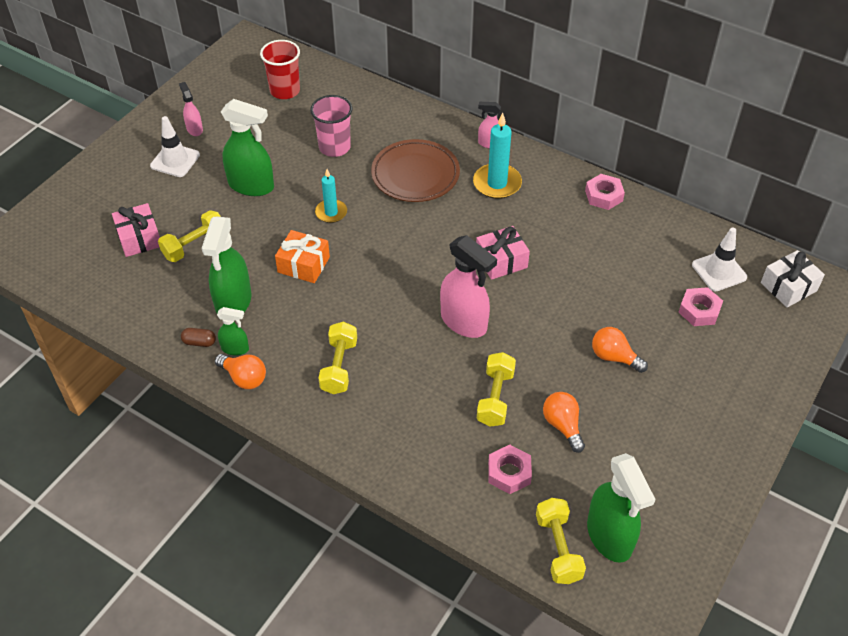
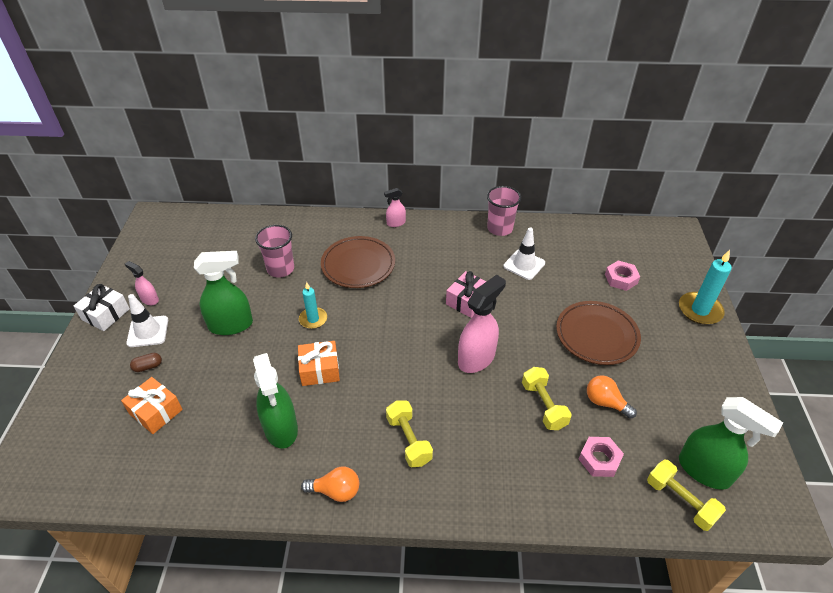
camera: 30 degrees left, 5 degrees down
(139, 238) = (156, 411): pink gift -> orange gift
(195, 245) = (213, 395): yellow dumbbell -> none
(199, 342) = (274, 479): brown capsule -> brown capsule (148, 366)
(235, 349) = (310, 469): green spray bottle -> none
(285, 91) = (210, 242): red cup -> none
(464, 322) = (476, 358): pink spray bottle -> pink spray bottle turned 60 degrees counterclockwise
(497, 183) = (422, 248): turquoise candle -> turquoise candle (700, 310)
(603, 196) = (500, 228): pink nut -> pink cup
(614, 357) = (596, 335): orange light bulb -> brown plate
(719, 271) = (610, 248): white traffic cone -> white traffic cone (524, 265)
(788, 287) = (657, 240): white gift -> white gift (106, 314)

